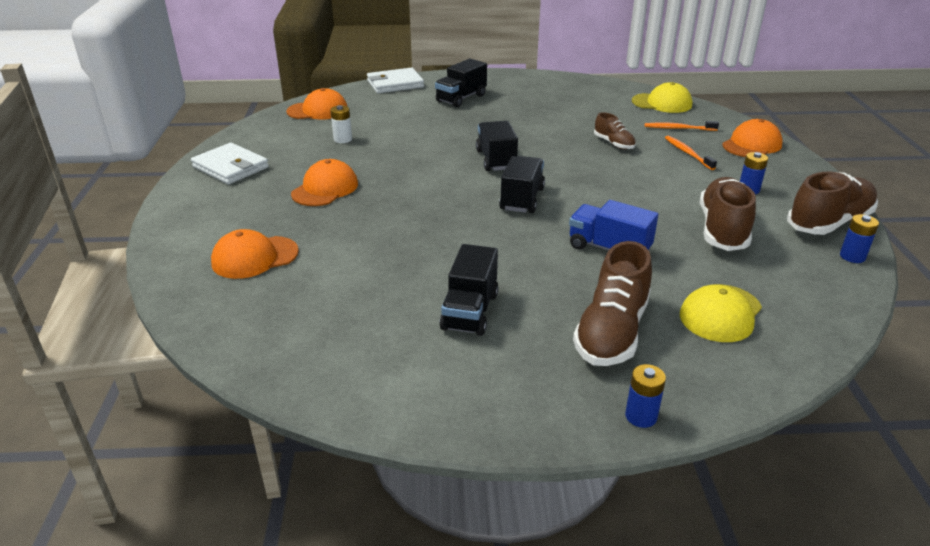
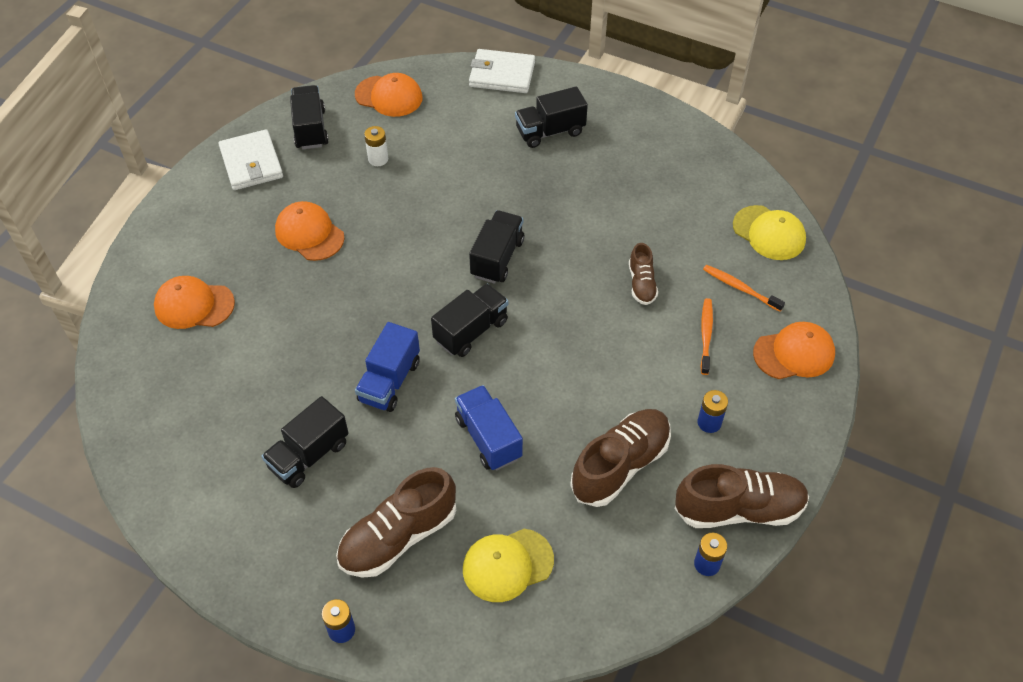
camera: 30 degrees right, 20 degrees up
(267, 139) = (310, 129): none -> black truck
(325, 189) = (309, 233): orange cap -> orange cap turned 105 degrees counterclockwise
(489, 245) = (389, 381): none -> blue truck

